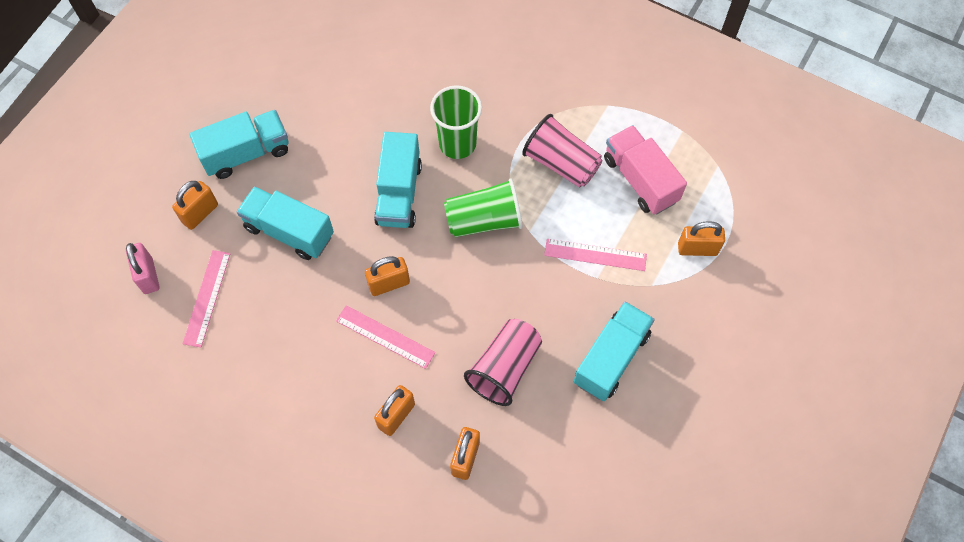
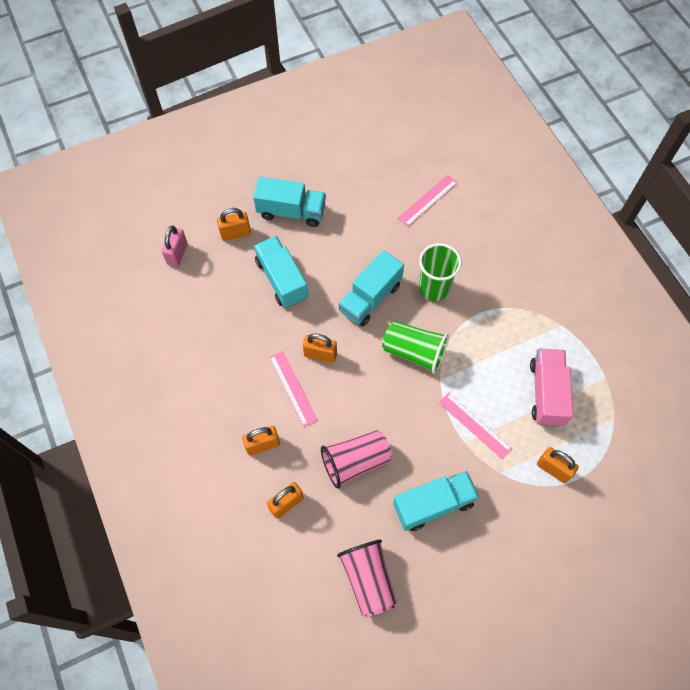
camera: 35 degrees right, 0 degrees up
(207, 298) = (202, 290): pink ruler -> pink ruler (427, 200)
(561, 163) = (497, 346): pink cup -> pink cup (368, 579)

